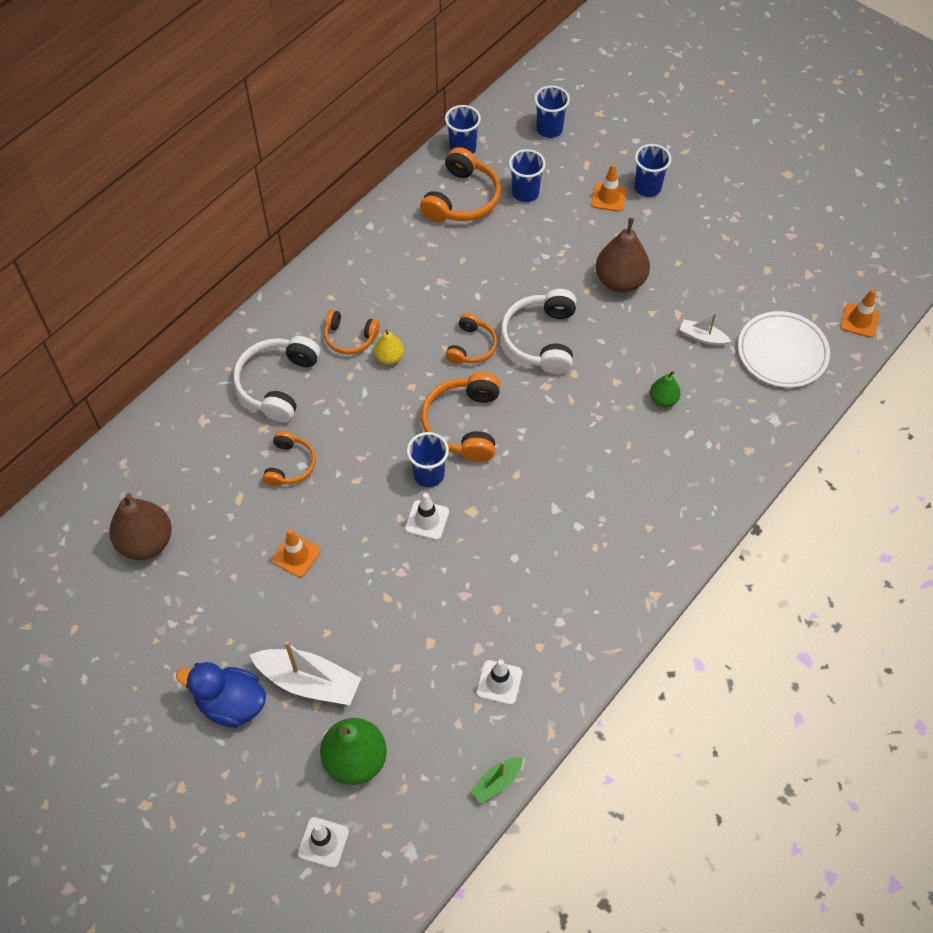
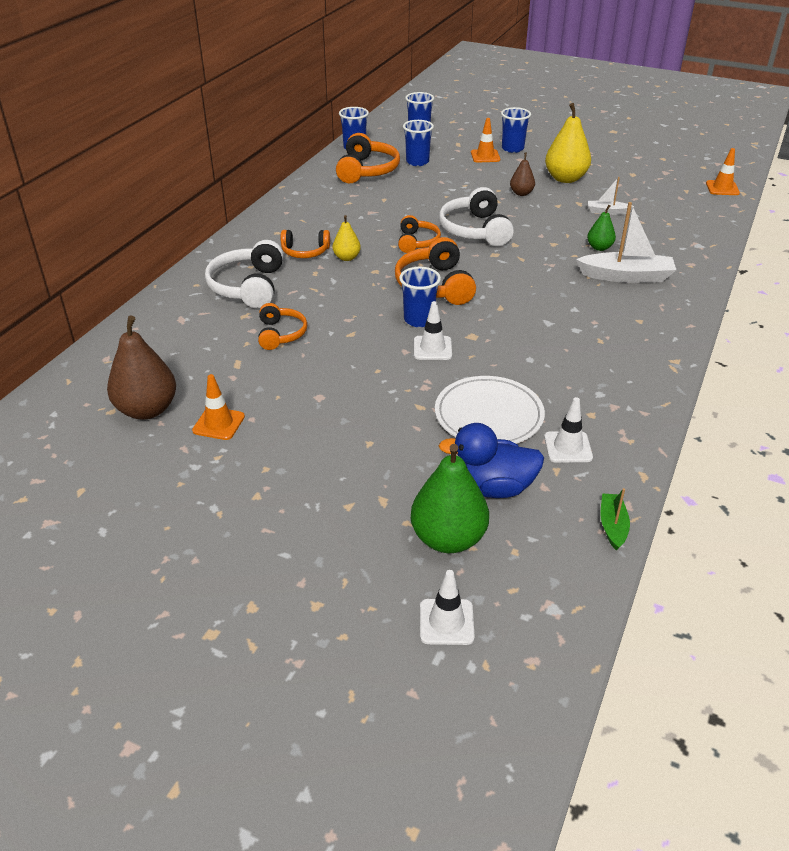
camera: 15 degrees left, 20 degrees down
(231, 703) = (286, 519): blue duck -> blue duck (492, 487)
(296, 555) = (312, 393): orange traffic cone -> orange traffic cone (218, 423)
(309, 681) = (367, 484): white boat -> white boat (626, 276)
(497, 782) = (612, 526): green boat -> green boat turned 150 degrees clockwise
(620, 281) = (521, 193): brown pear -> brown pear, size x0.54
(683, 262) = (565, 178): none -> yellow pear
(782, 352) = (676, 211): white plate -> white plate (488, 415)

